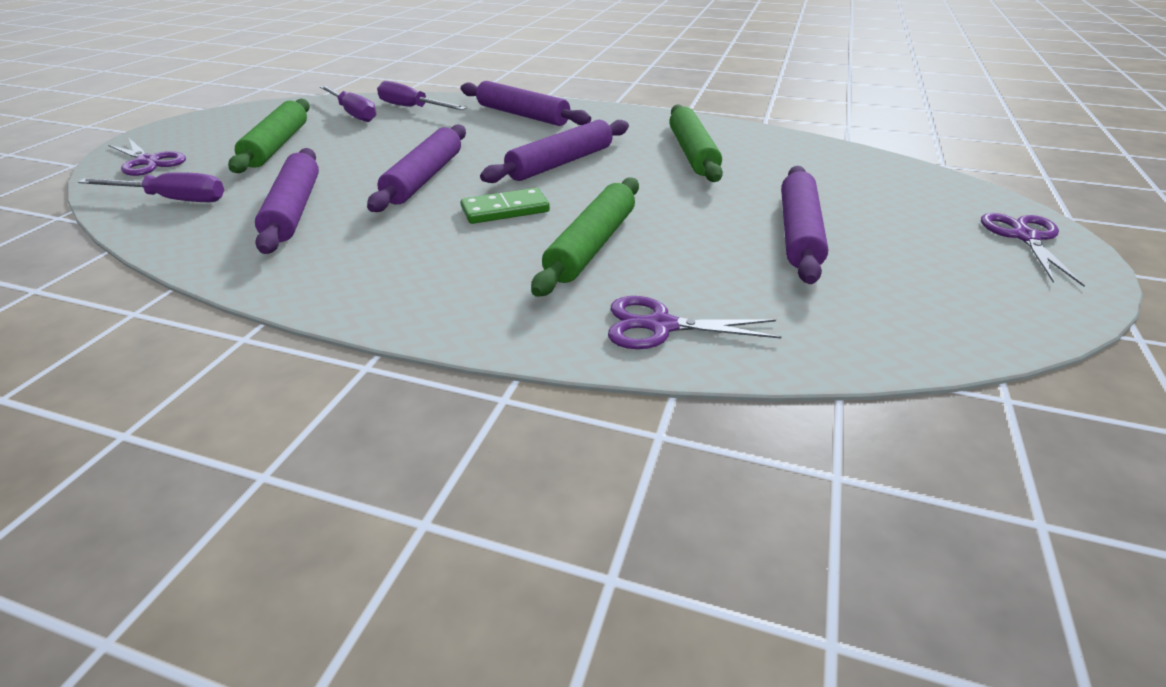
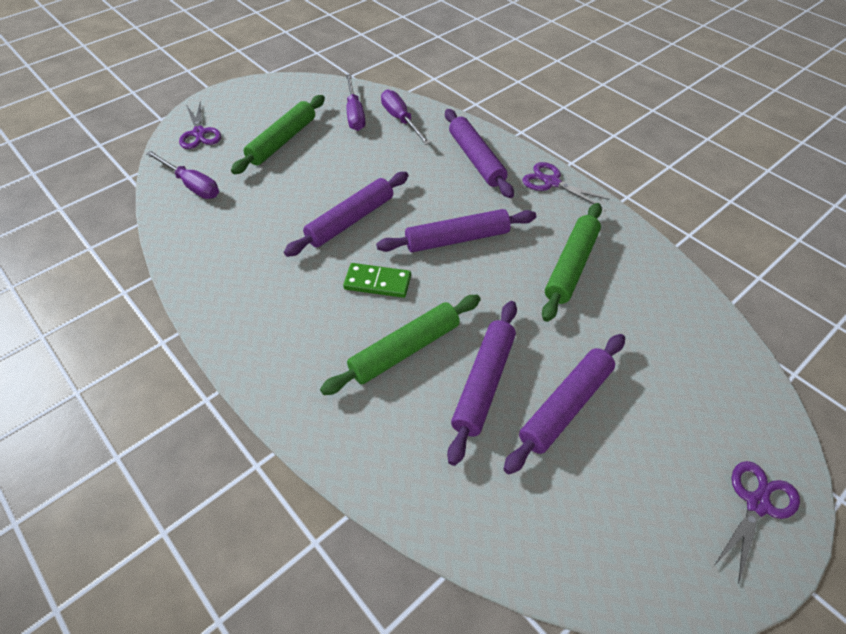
camera: 30 degrees right, 15 degrees up
(294, 210) = (251, 225): purple rolling pin -> purple rolling pin (484, 383)
(661, 326) = (385, 454): purple scissors -> purple scissors (551, 182)

